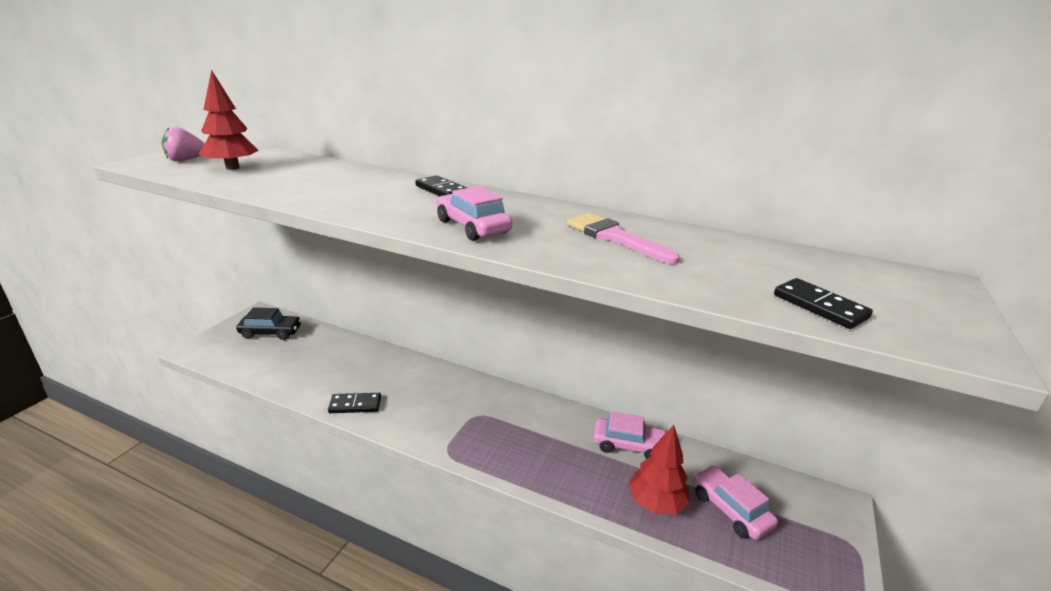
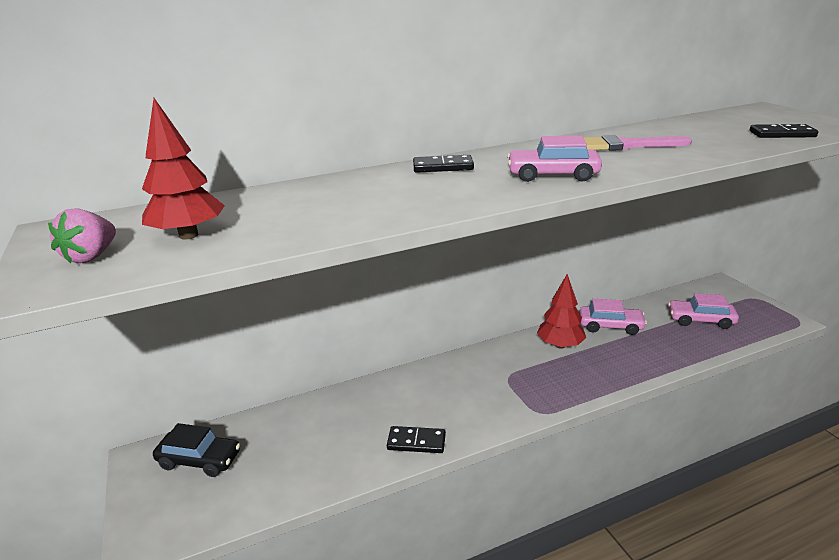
camera: 45 degrees left, 0 degrees up
(271, 332) = (200, 460): black car -> black car turned 60 degrees clockwise
(355, 405) = (416, 442): black domino -> black domino turned 60 degrees clockwise
(629, 445) = (610, 326): pink car -> pink car turned 45 degrees clockwise
(656, 503) = (675, 343): red tree -> red tree (560, 345)

